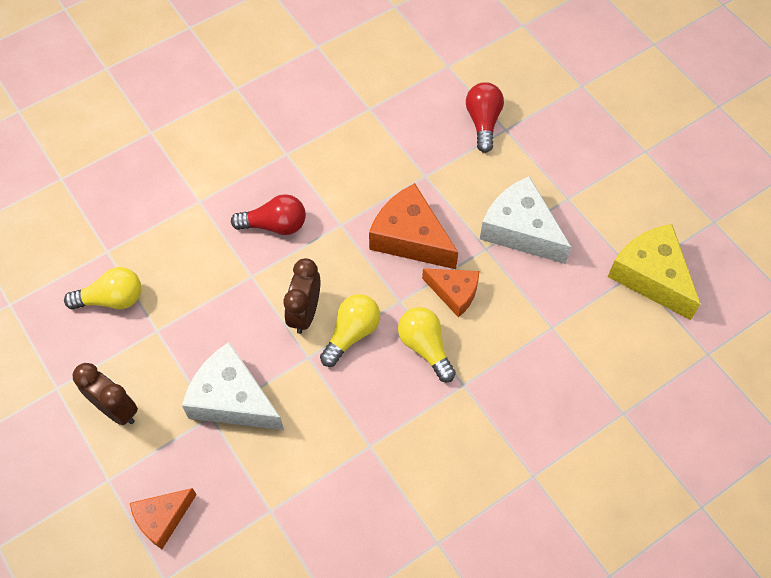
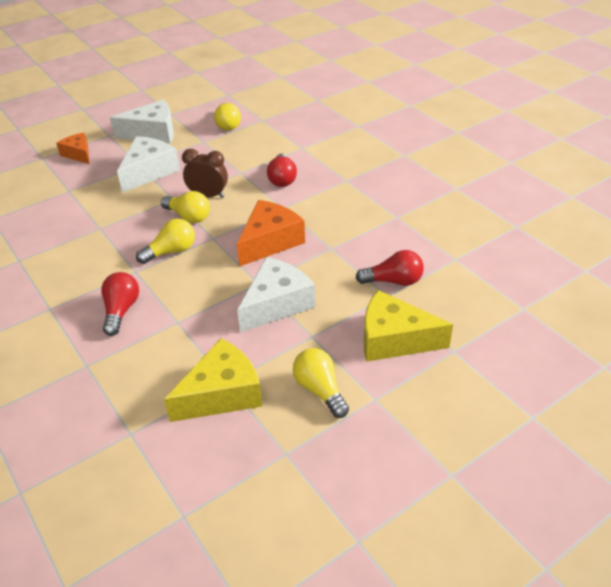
camera: 90 degrees right, 20 degrees down
(116, 409) = (152, 133): brown clock -> white cheese
(454, 293) = (217, 266): orange cheese -> none
(535, 390) = (121, 311): none -> red light bulb
(569, 130) = (394, 339): none -> yellow cheese
(638, 193) = (320, 390): none -> yellow light bulb

